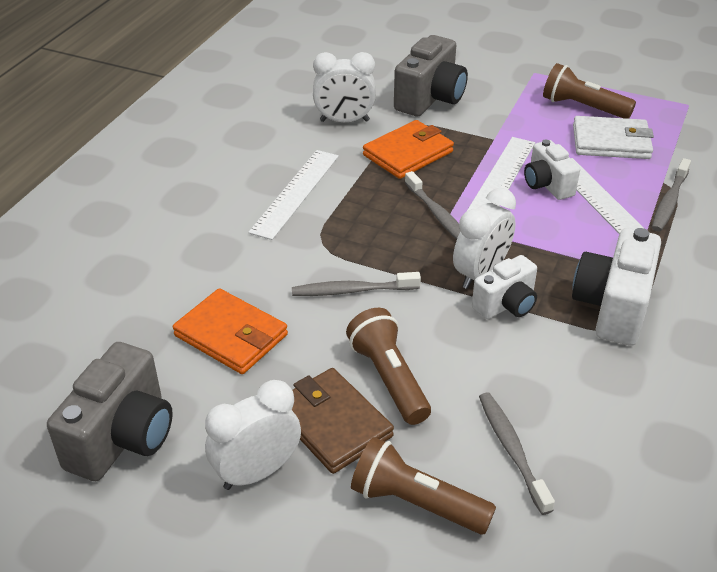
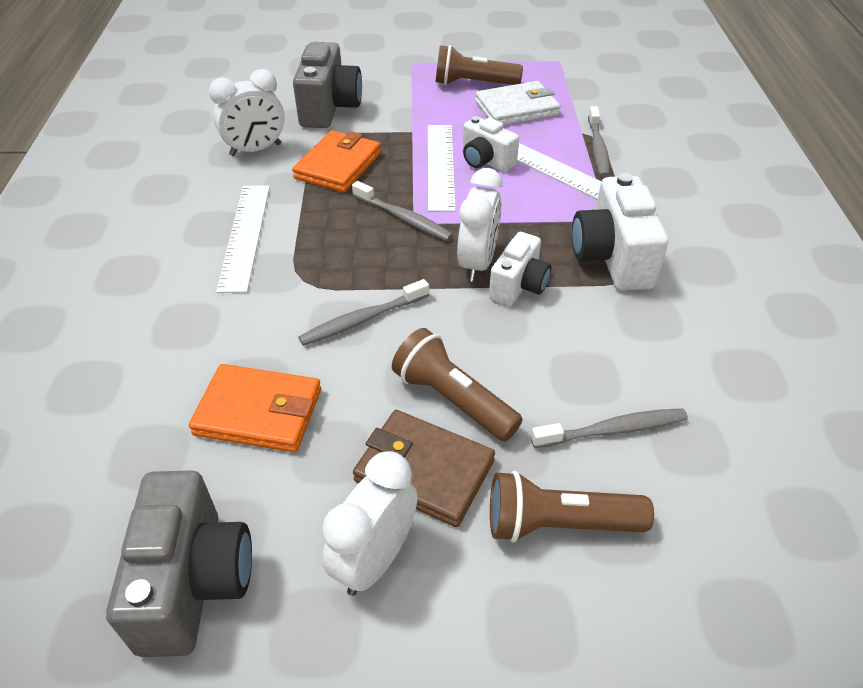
camera: 25 degrees left, 5 degrees up
(512, 450) = (612, 430): grey toothbrush -> grey toothbrush turned 120 degrees clockwise

